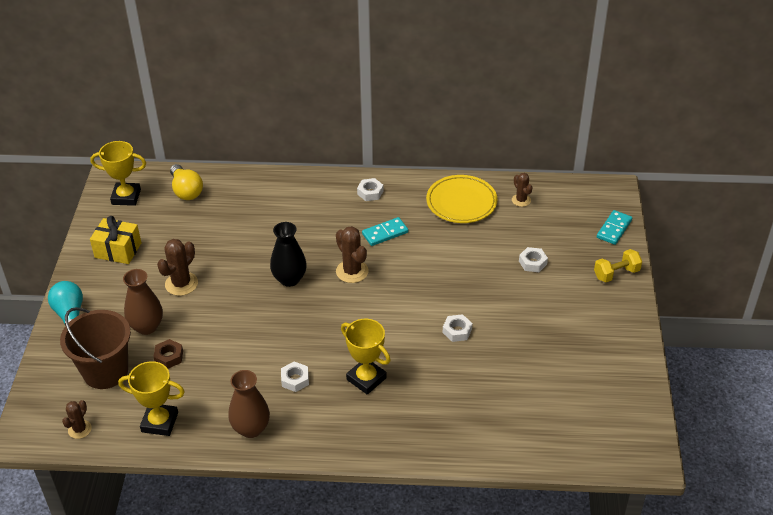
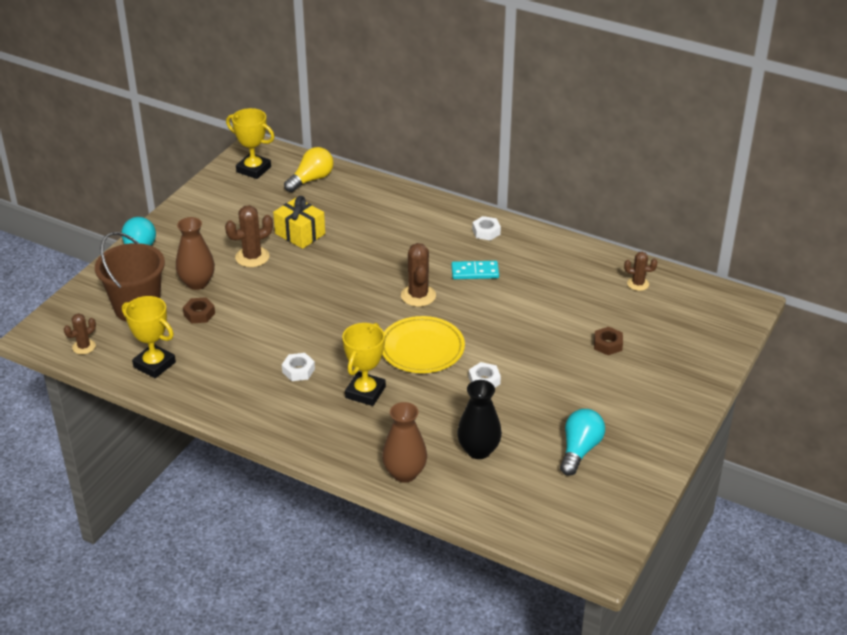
camera: 25 degrees right, 5 degrees down
(118, 250) = (216, 212): yellow gift -> yellow gift (300, 234)
(186, 191) = (311, 179): yellow light bulb -> yellow light bulb turned 135 degrees counterclockwise
(251, 428) = (230, 397): brown vase -> brown vase (404, 473)
(289, 279) = (354, 284): black vase -> black vase (478, 450)
(366, 379) = (365, 392): yellow trophy -> yellow trophy turned 45 degrees clockwise
(461, 202) = (573, 267): yellow plate -> yellow plate (422, 349)
(521, 200) = (638, 284): brown cactus -> brown cactus turned 75 degrees counterclockwise
(532, 263) = (607, 344): white nut -> brown nut
(571, 365) = (579, 450): none -> turquoise light bulb
(614, 229) = (720, 340): turquoise domino -> none
(616, 274) = (691, 383): yellow dumbbell -> none

